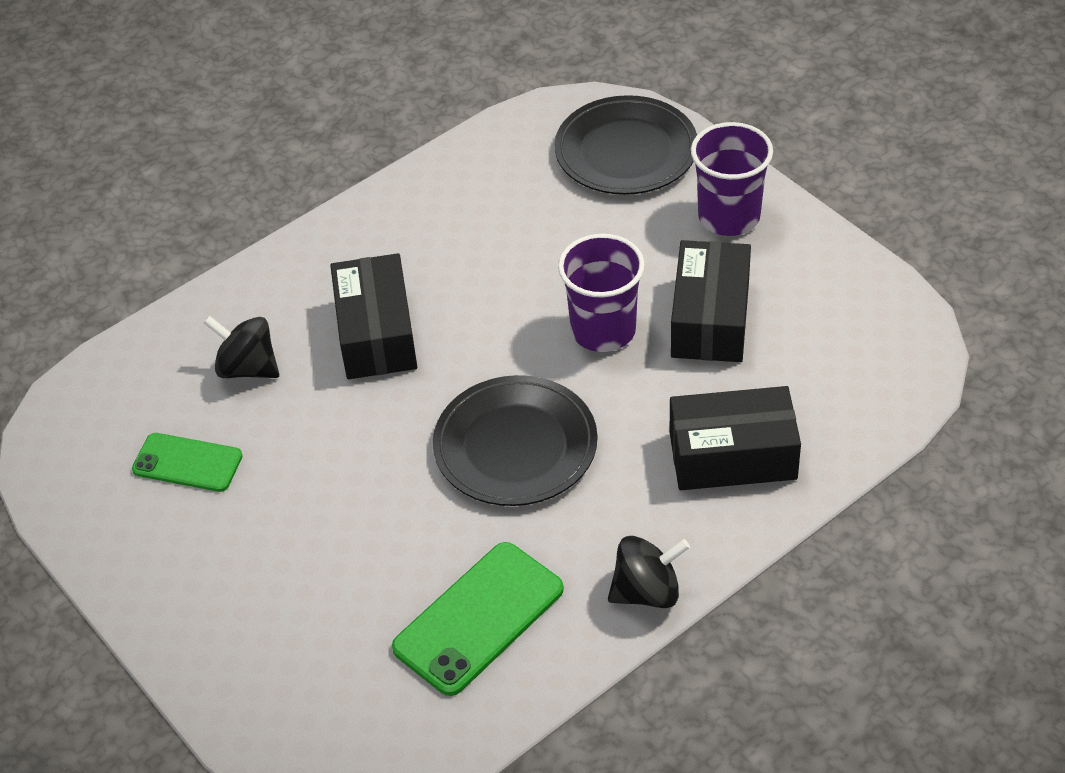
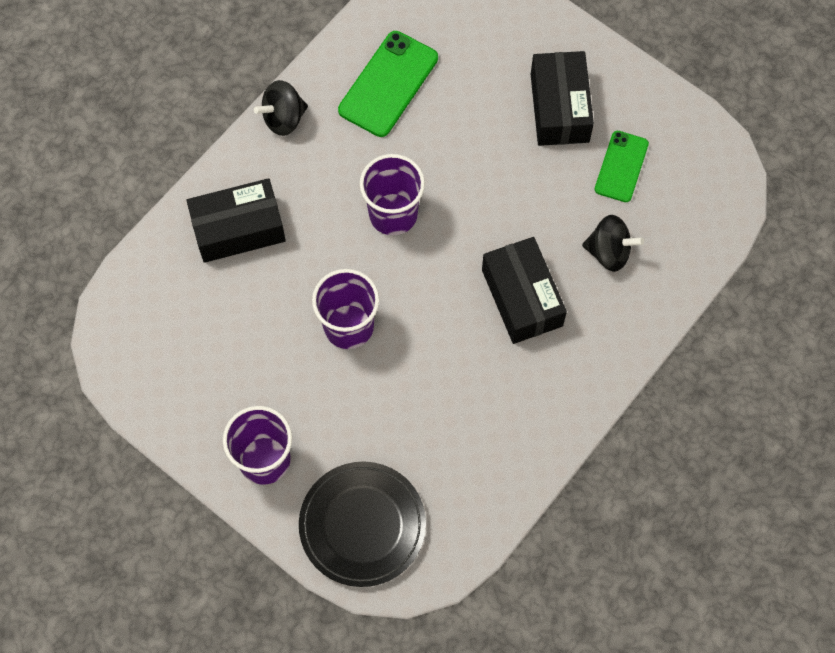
camera: 165 degrees right, 20 degrees up
(187, 463) = (621, 166): green phone -> green phone turned 75 degrees counterclockwise
(515, 446) = (393, 214): black plate -> purple cup
(710, 319) = (268, 349): black box -> black box (559, 108)

